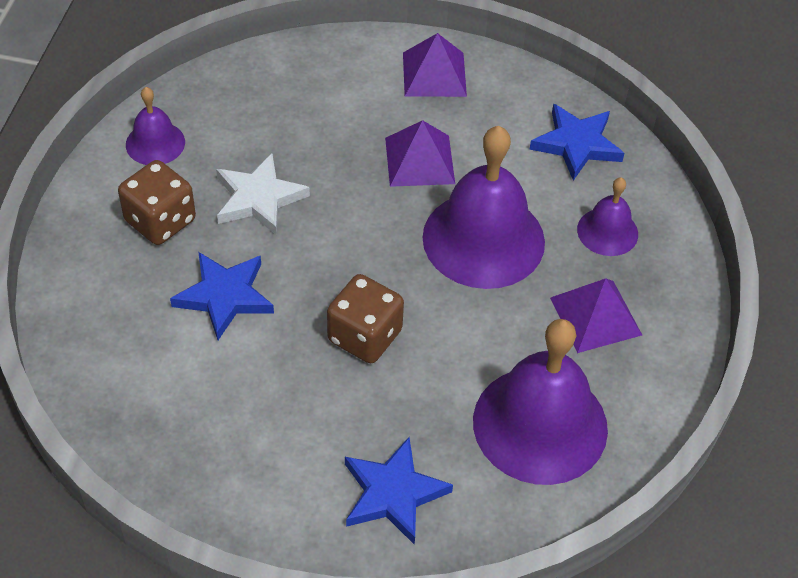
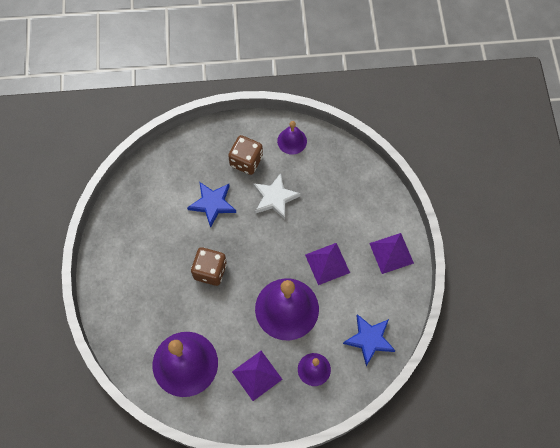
camera: 75 degrees right, 15 degrees up
(393, 493) = (130, 308): blue star -> none

